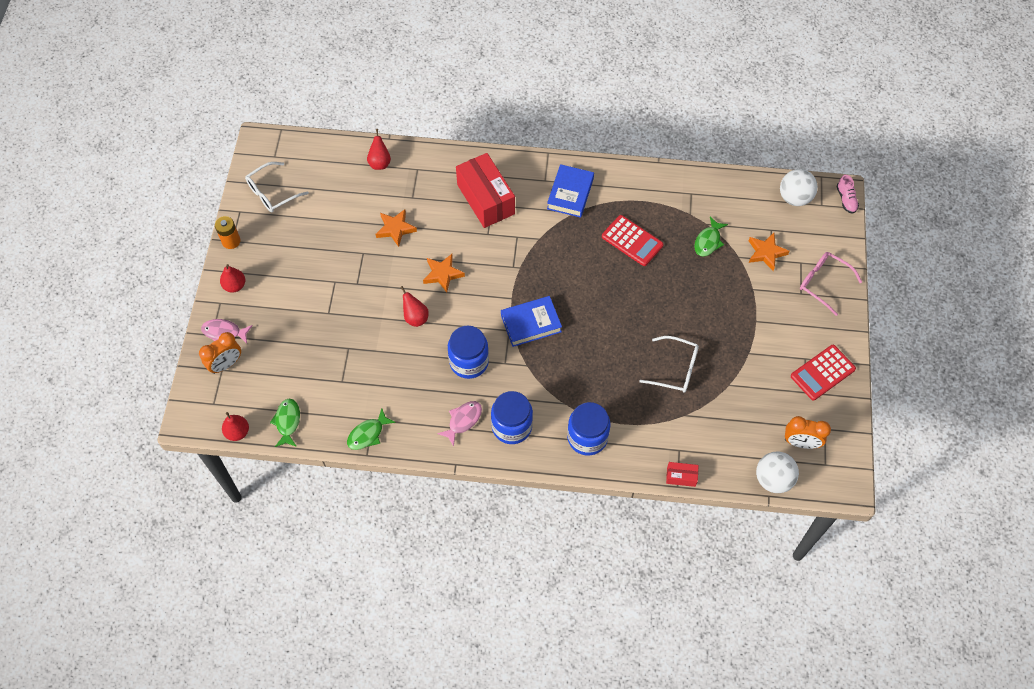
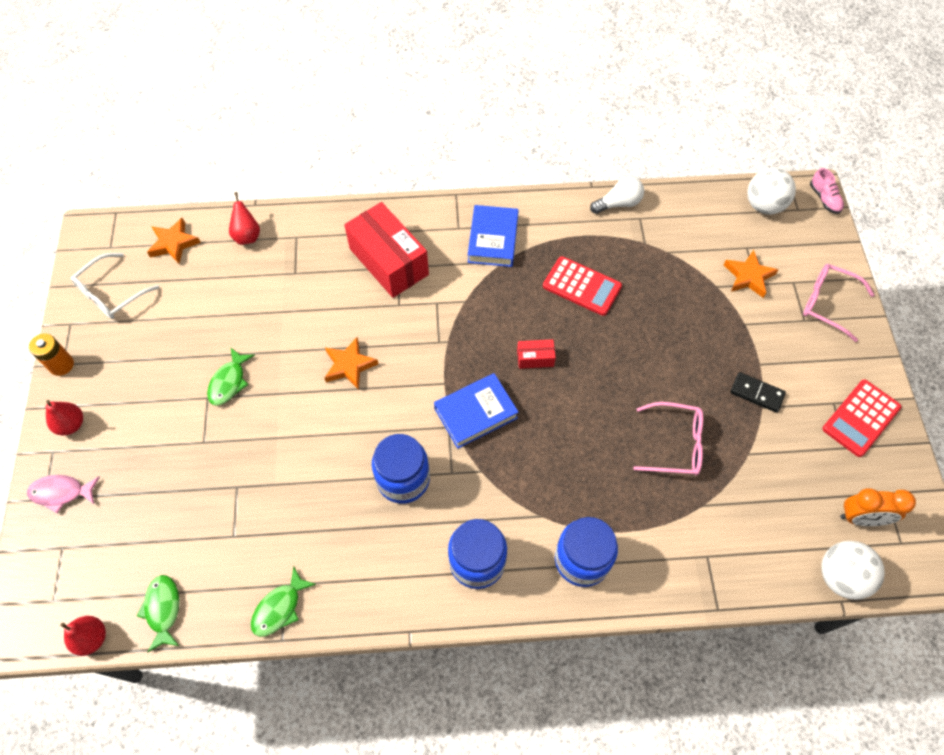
camera: 10 degrees left, 0 degrees up
(226, 364) = (67, 539): orange clock -> none
(395, 229) = (279, 316): orange star -> orange star (174, 243)
(415, 317) = (322, 429): red pear -> none
(463, 421) = (409, 565): pink fish -> none
(675, 369) = (675, 444): white glasses -> pink glasses
(677, 179) = (618, 203): none -> white light bulb
(681, 477) = (719, 595): red box -> red box (535, 358)
(708, 241) = (675, 273): green fish -> green fish (229, 382)
(747, 342) = (756, 393): none -> black domino

